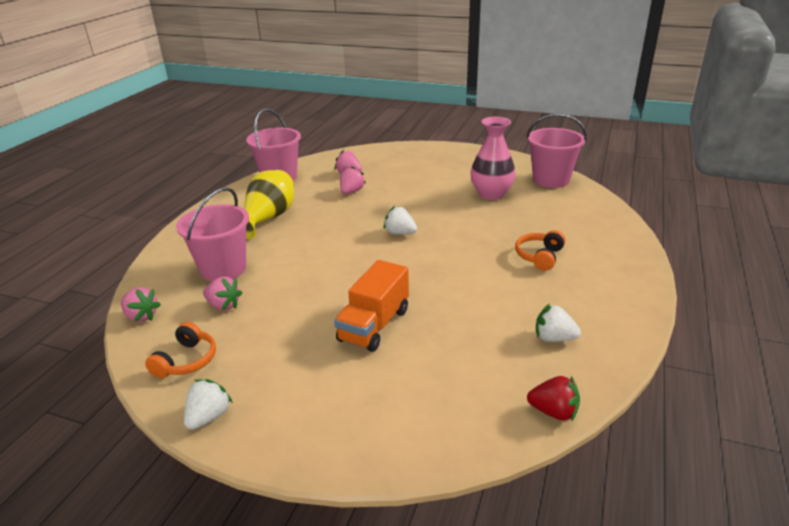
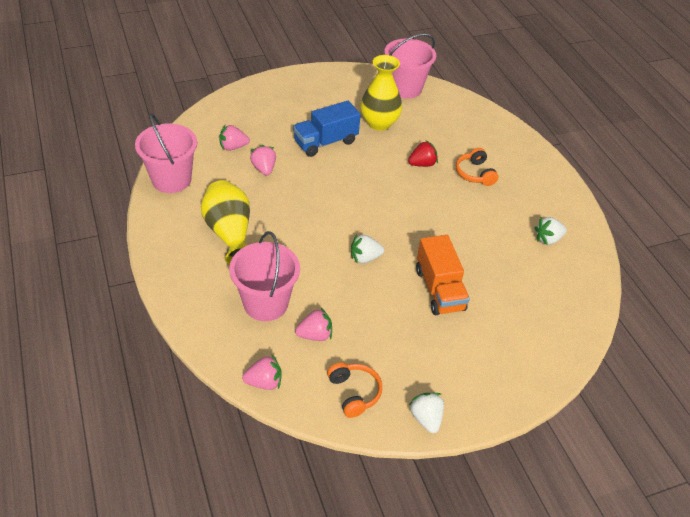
camera: 45 degrees left, 15 degrees up
(400, 233) = (358, 197): white strawberry -> white strawberry (365, 258)
(425, 192) = (325, 142): none -> blue truck
(491, 194) = (379, 123): pink vase -> yellow vase
(554, 412) = (595, 290): red strawberry -> red strawberry (422, 164)

